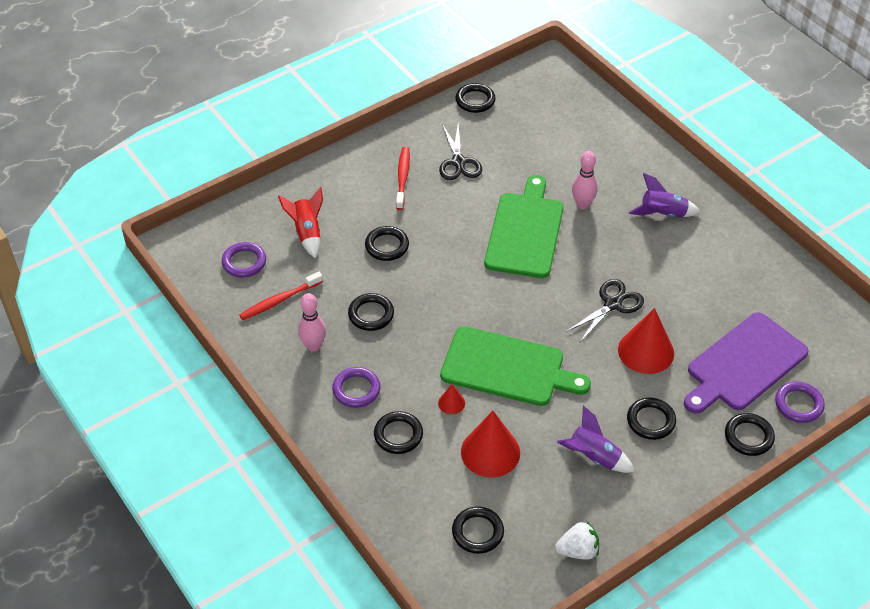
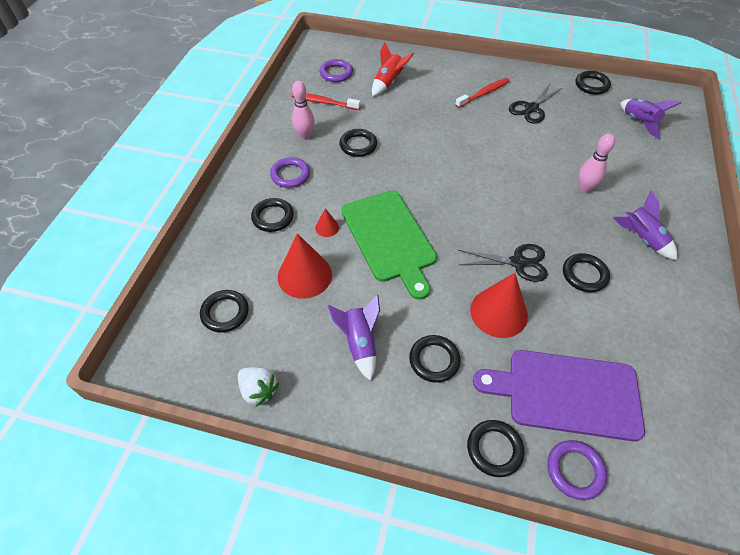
camera: 50 degrees right, 5 degrees up
(387, 246) = (421, 119): black ring -> black ring (584, 275)
(525, 231) = (519, 174): green cutting board -> none
(550, 111) = (638, 122): none -> purple rocket

